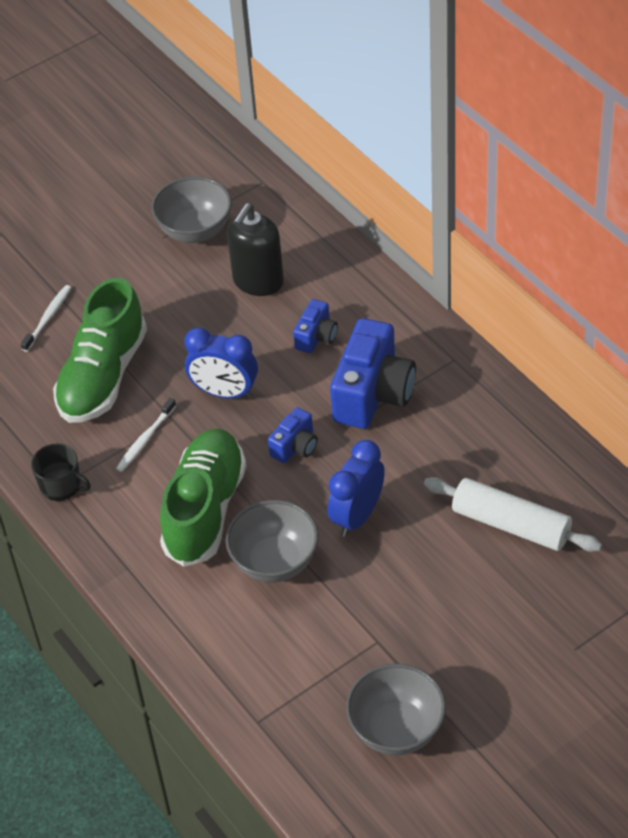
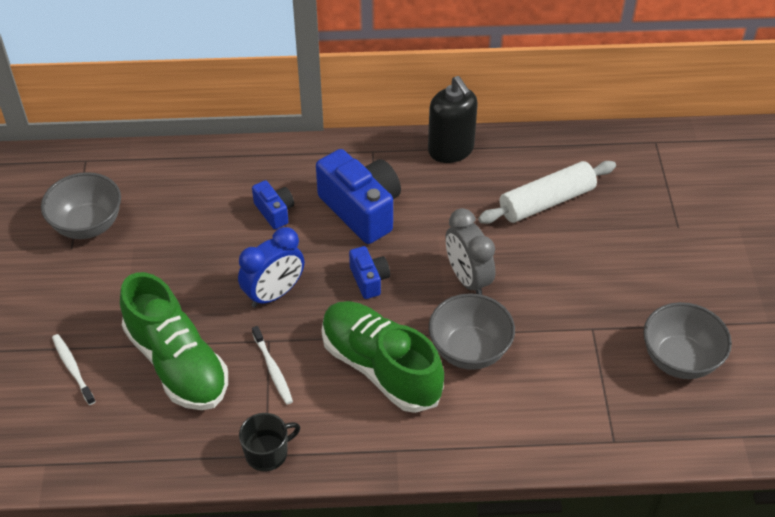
camera: 60 degrees left, 0 degrees up
(258, 281) = (183, 216): black soap dispenser -> black soap dispenser (451, 150)
(357, 516) = (467, 279): blue clock -> grey clock

